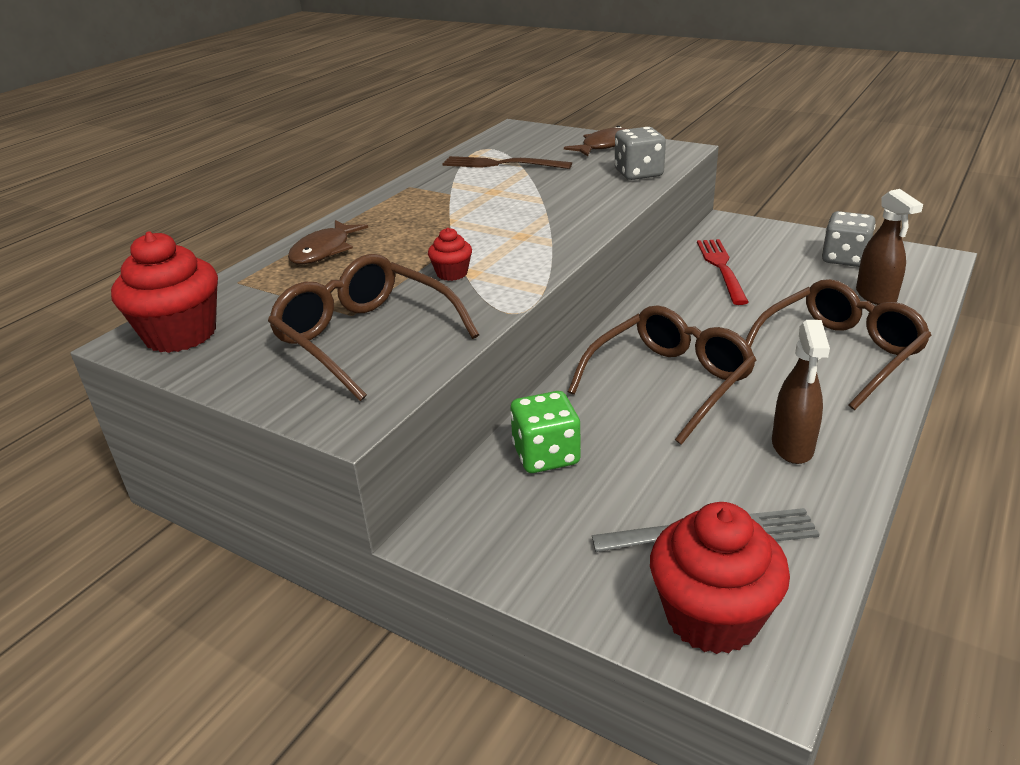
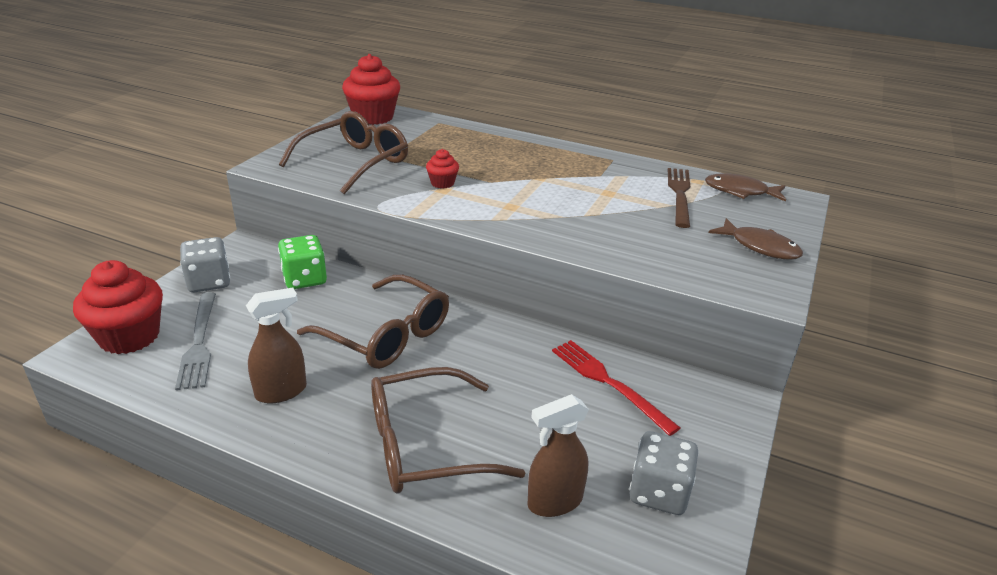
camera: 80 degrees right, 0 degrees up
(324, 251) = (483, 141): brown fish -> brown fish (740, 191)
(638, 173) = (677, 264): grey dice -> grey dice (209, 282)
(721, 268) = (608, 383): red fork -> red fork turned 120 degrees counterclockwise
(792, 447) = (281, 391): brown spray bottle -> brown spray bottle turned 150 degrees clockwise
(839, 353) = (425, 445): brown glasses -> brown glasses turned 120 degrees clockwise

